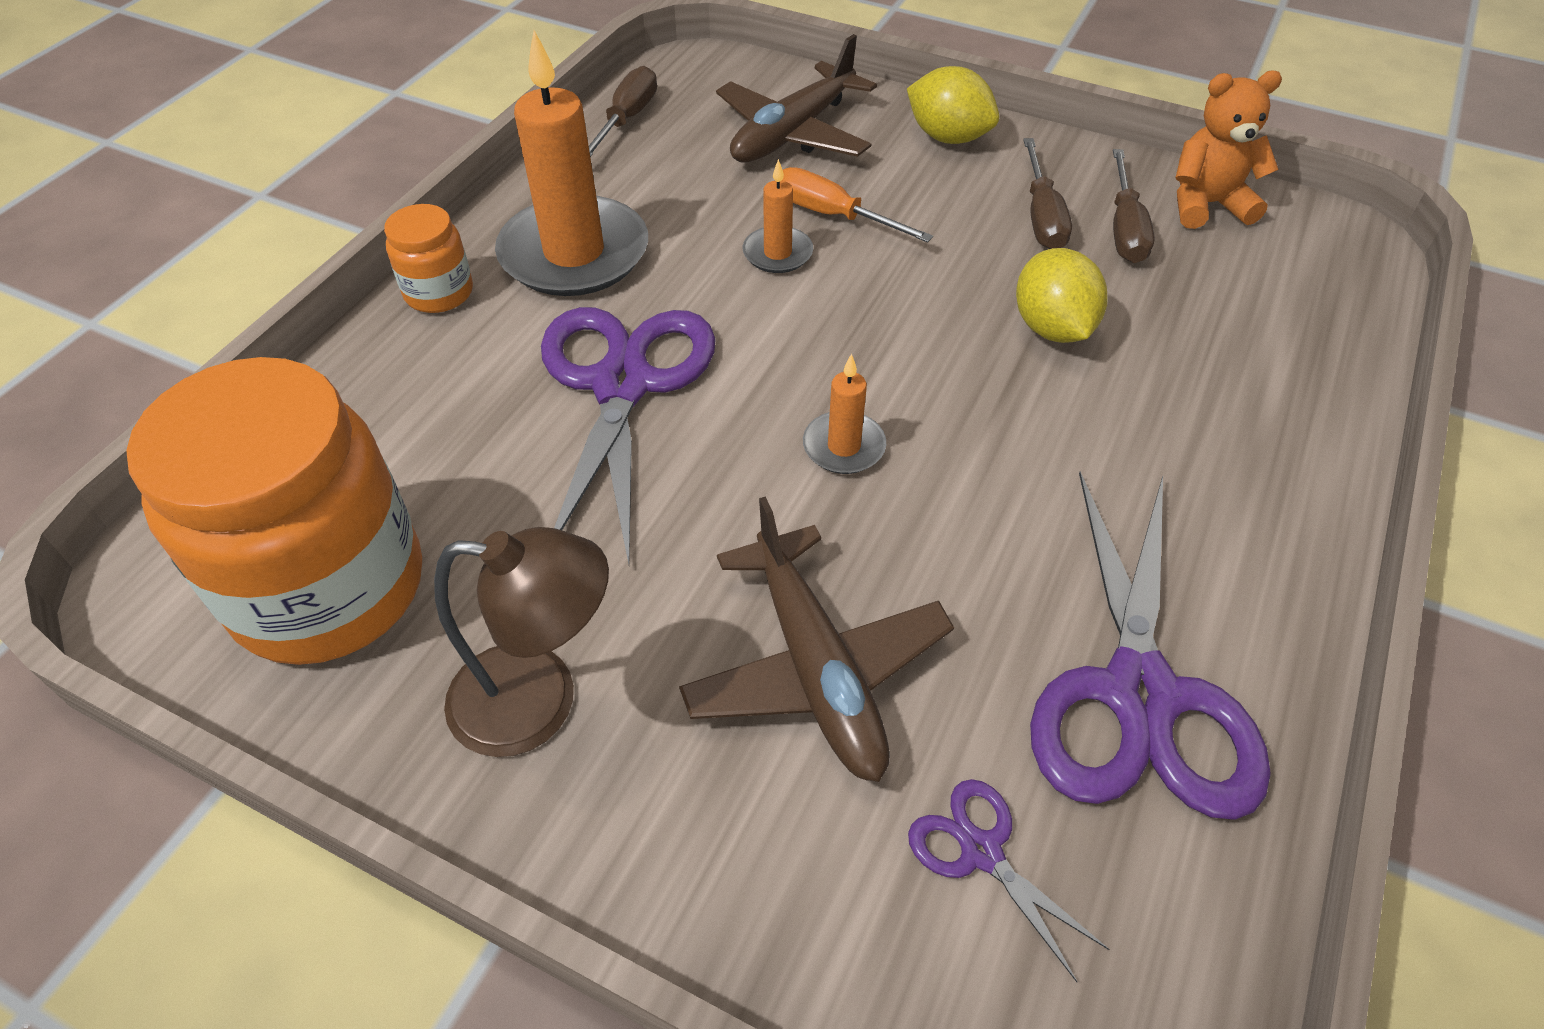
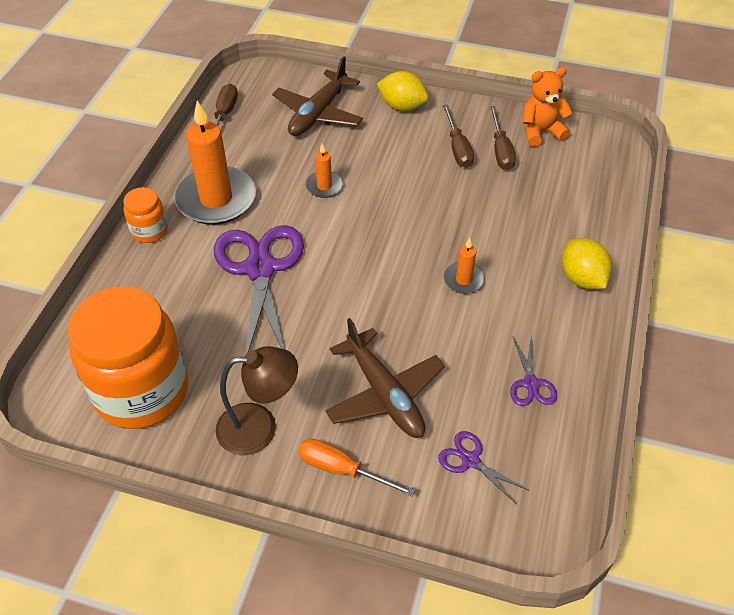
camera: 10 degrees left, 0 degrees up
(833, 215) = (349, 160): orange screwdriver -> orange screwdriver (342, 469)
(844, 446) = (378, 286): orange candle -> orange candle (463, 280)
(1052, 328) = (470, 210): yellow lemon -> yellow lemon (582, 278)
(1139, 694) = (531, 383): purple scissors -> purple scissors, size x0.46

